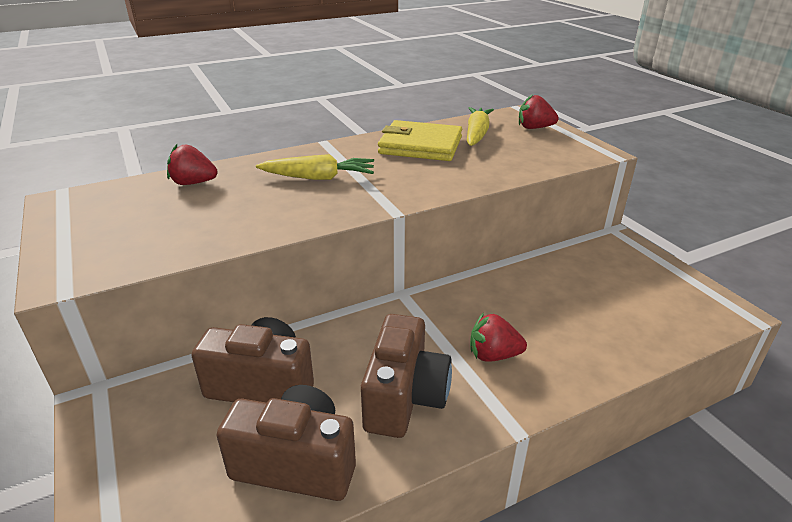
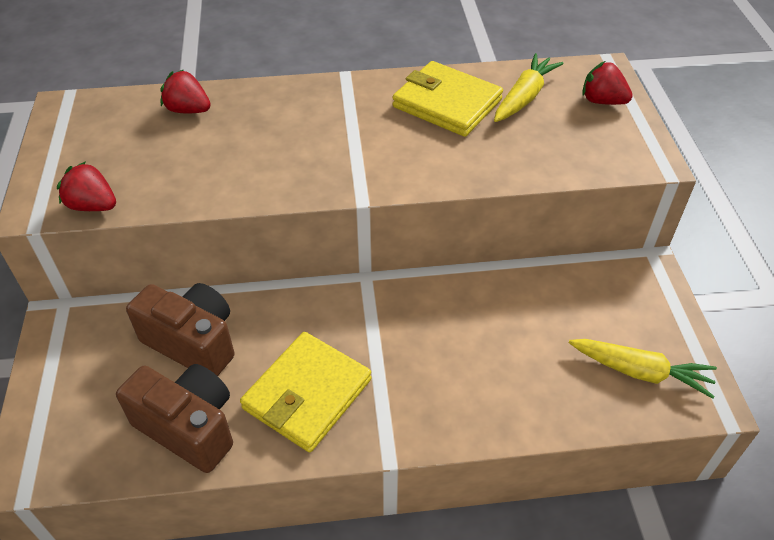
camera: 20 degrees right, 15 degrees up
(318, 178) = (311, 130): yellow carrot -> yellow carrot (640, 372)
(404, 397) = (307, 394): brown camera -> yellow wallet
(493, 355) = (414, 375): red strawberry -> red strawberry (93, 206)

